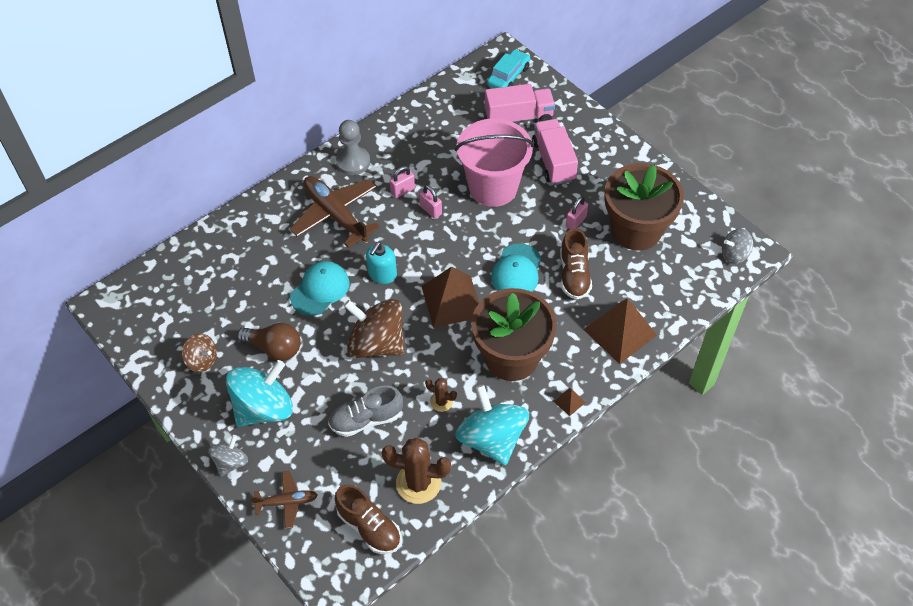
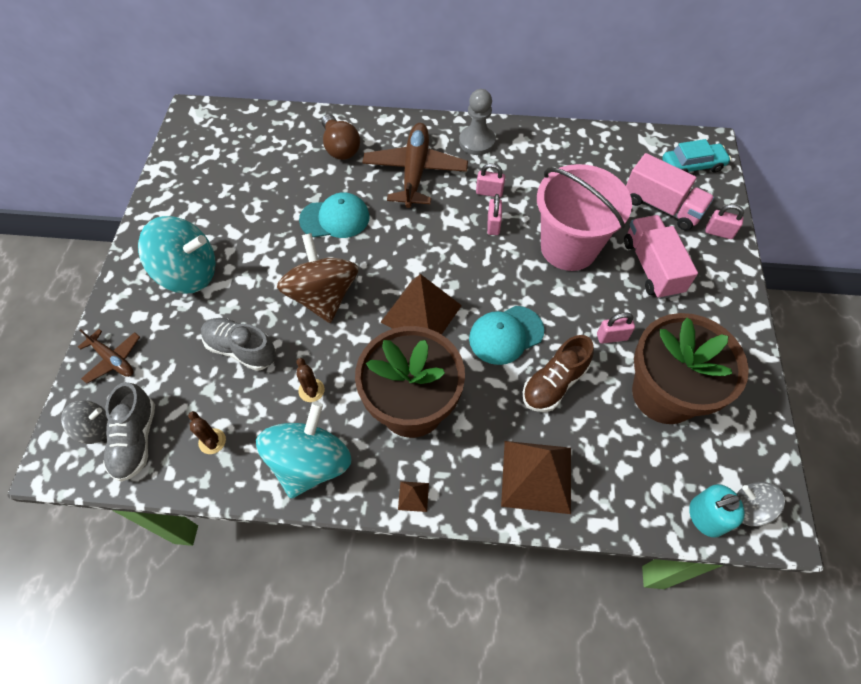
camera: 45 degrees right, 5 degrees up
(202, 360) = (197, 202): brown spinning top -> none
(231, 462) = (120, 293): grey spinning top -> grey spinning top (95, 428)
(274, 348) = (251, 235): brown light bulb -> brown light bulb (340, 147)
(369, 527) = (136, 440): brown shoe -> grey shoe
(382, 274) = (394, 245): turquoise soap dispenser -> turquoise soap dispenser (705, 517)
(418, 483) = (212, 441): brown cactus -> brown cactus, size x0.52
(553, 161) = (651, 267): pink truck -> pink truck turned 45 degrees counterclockwise
(568, 109) = (719, 232): none -> pink padlock

